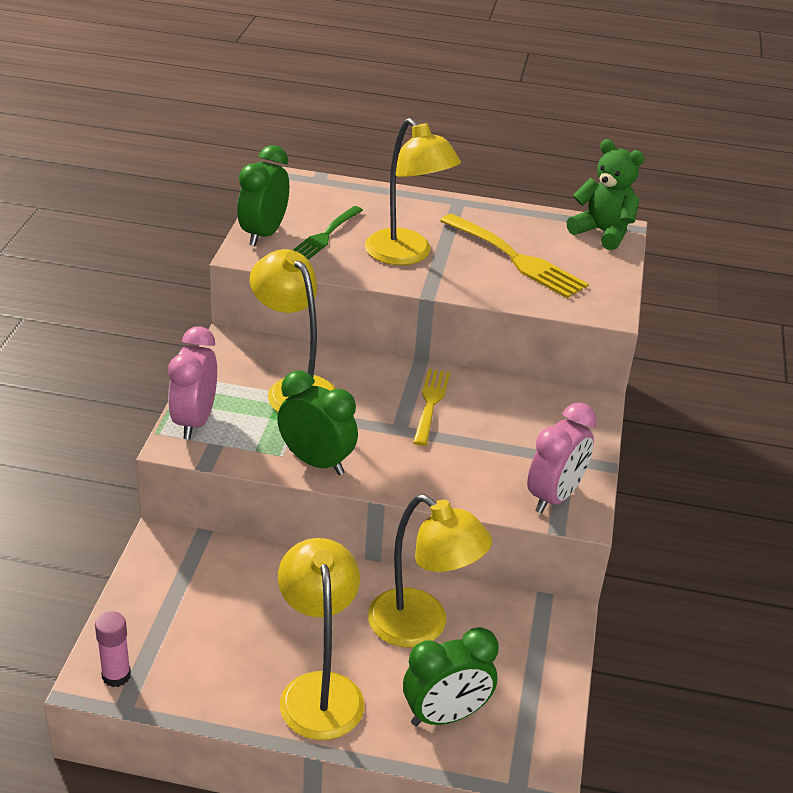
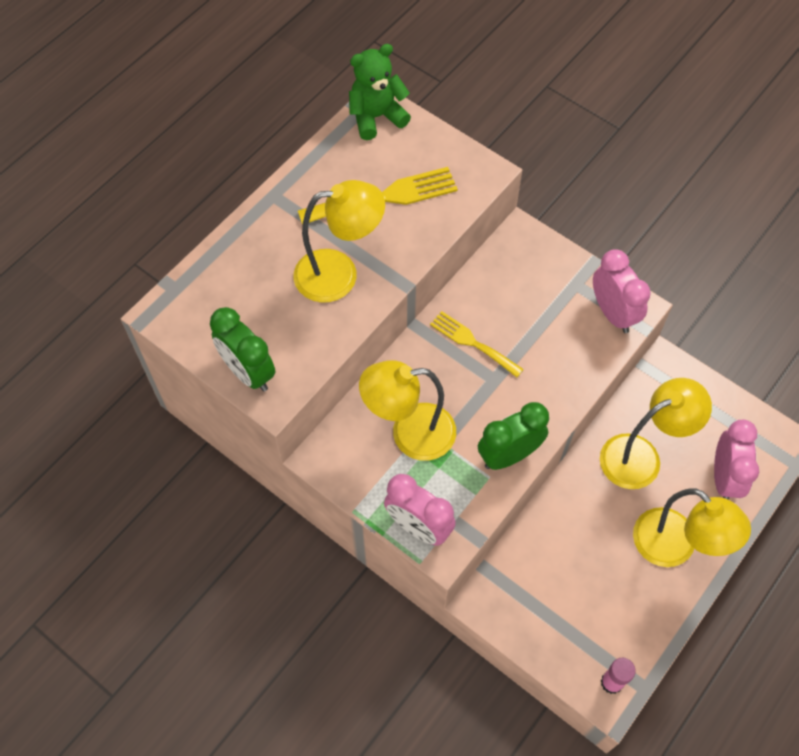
camera: 60 degrees left, 25 degrees up
(319, 690) = (675, 547): yellow lamp -> yellow lamp turned 150 degrees counterclockwise
(325, 236) = (276, 323): green fork -> none
(445, 715) = (724, 477): green clock -> pink clock

